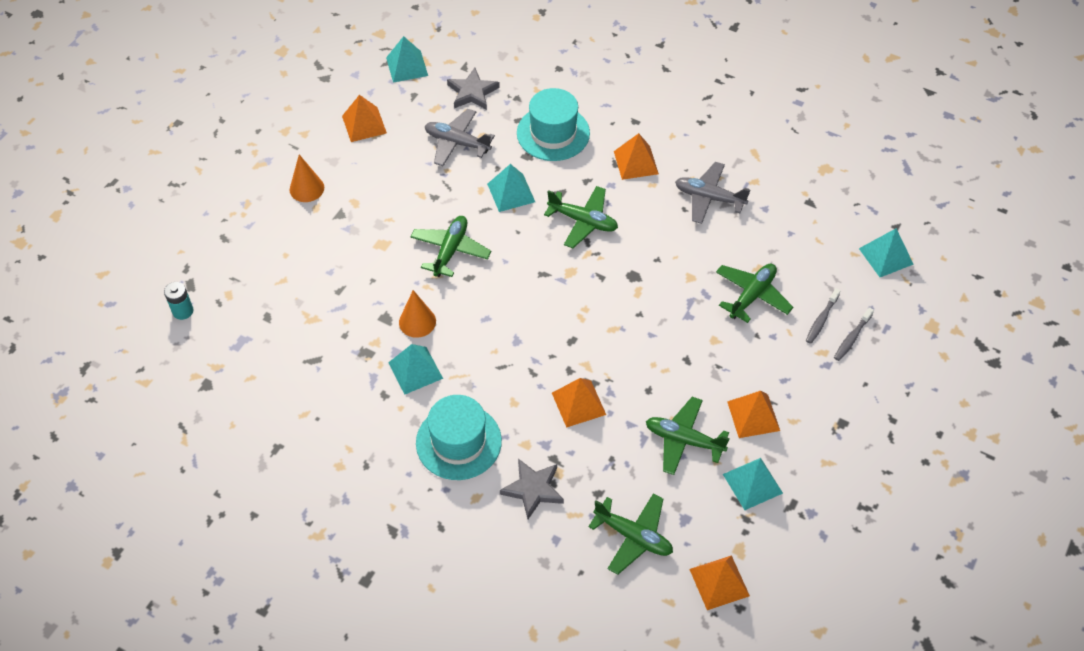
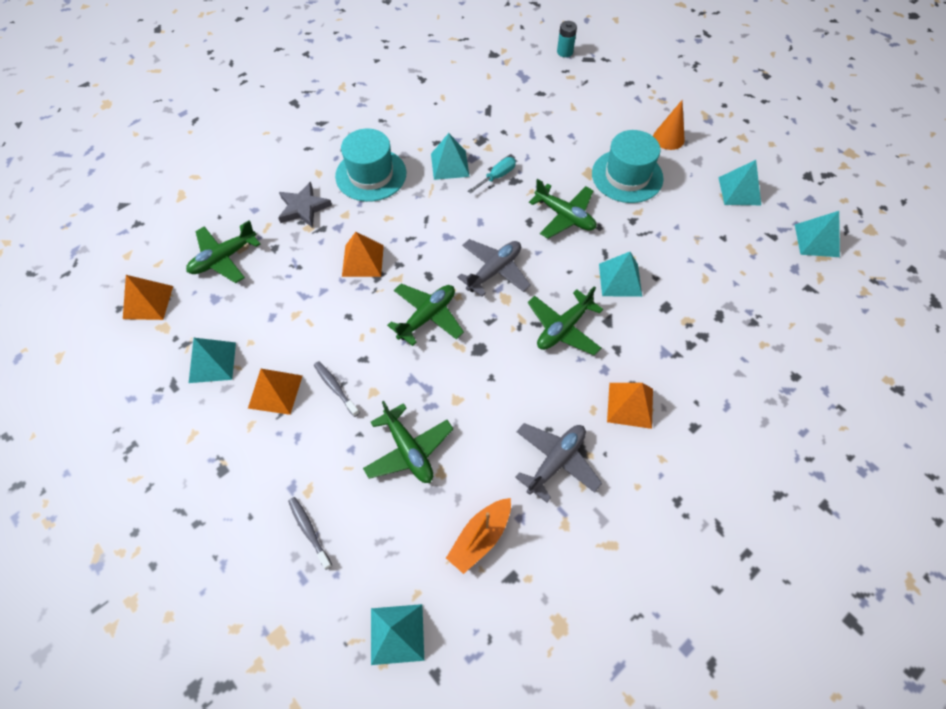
camera: 110 degrees right, 5 degrees up
(364, 124) = (739, 191): orange pyramid -> turquoise pyramid
(417, 322) = (497, 177): orange cone -> turquoise screwdriver
(457, 143) = (698, 254): grey plane -> grey plane (494, 271)
(472, 92) = (769, 285): grey star -> none
(553, 133) = (693, 339): turquoise hat -> turquoise hat (627, 176)
(683, 440) = (284, 325): green plane -> green plane (427, 316)
(793, 228) = (480, 538): none -> orange boat
(821, 320) = (346, 508): grey toothbrush -> grey toothbrush (335, 388)

